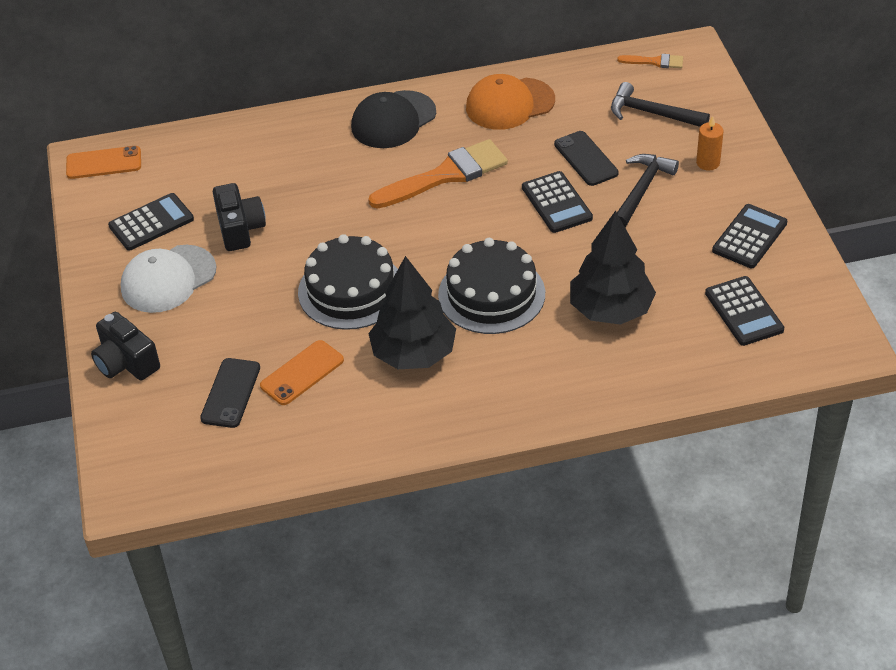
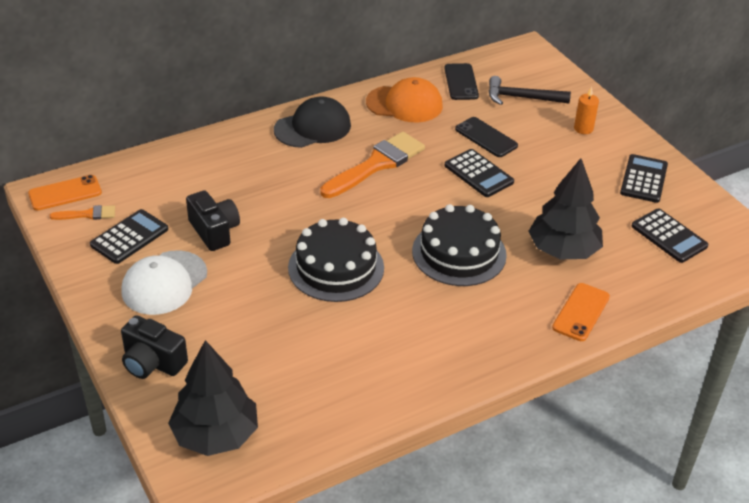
camera: 20 degrees left, 5 degrees down
(230, 393) = (263, 373): black phone -> black phone (461, 82)
(302, 373) = (322, 344): orange phone -> orange phone (581, 312)
(393, 120) = (313, 127): black cap -> black cap turned 150 degrees counterclockwise
(413, 353) = (414, 312): black tree -> black tree (215, 435)
(509, 104) = (404, 104): orange cap -> orange cap turned 135 degrees counterclockwise
(642, 190) = (542, 155): black hammer -> none
(655, 62) = (505, 60): orange brush -> orange brush (88, 214)

